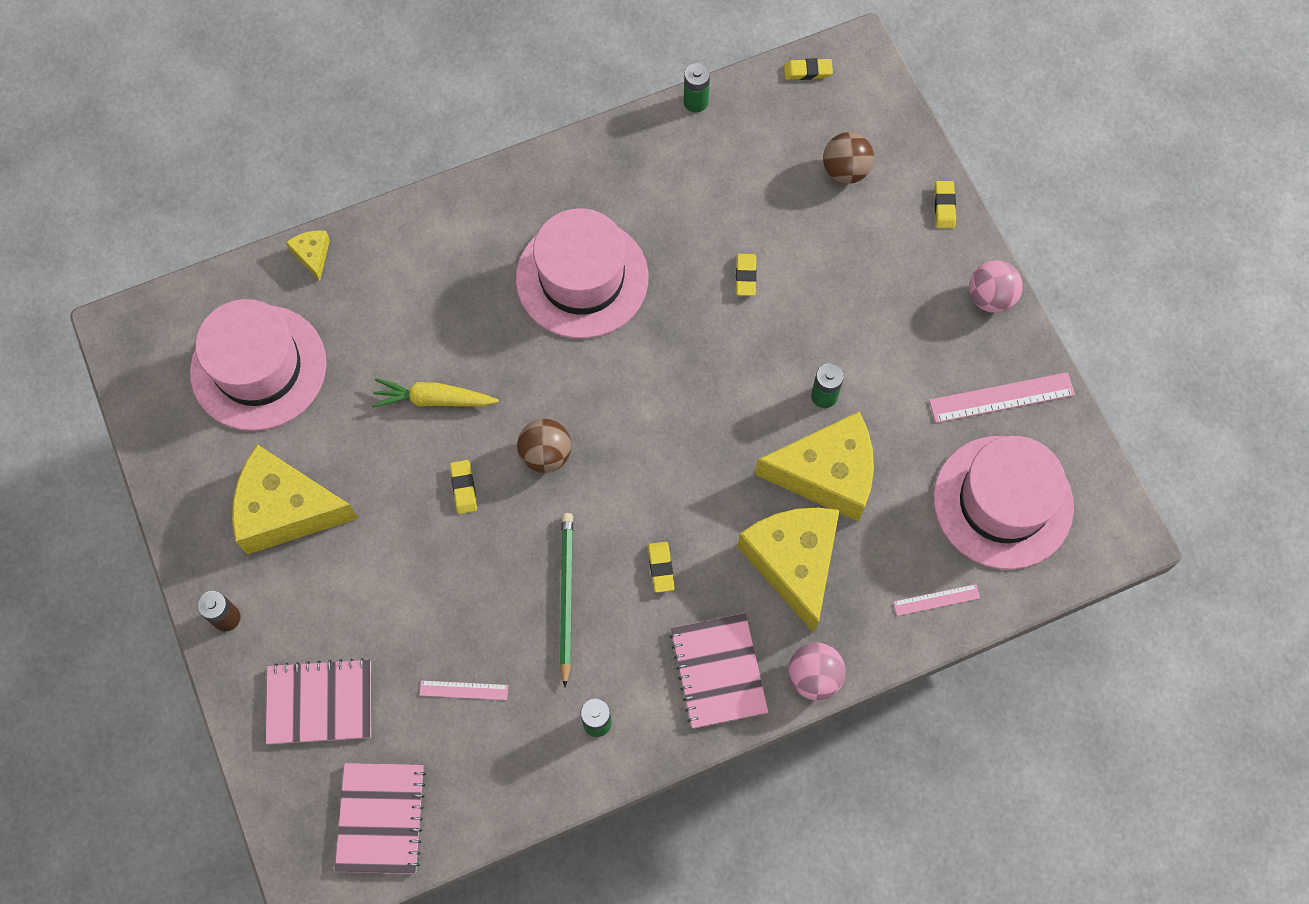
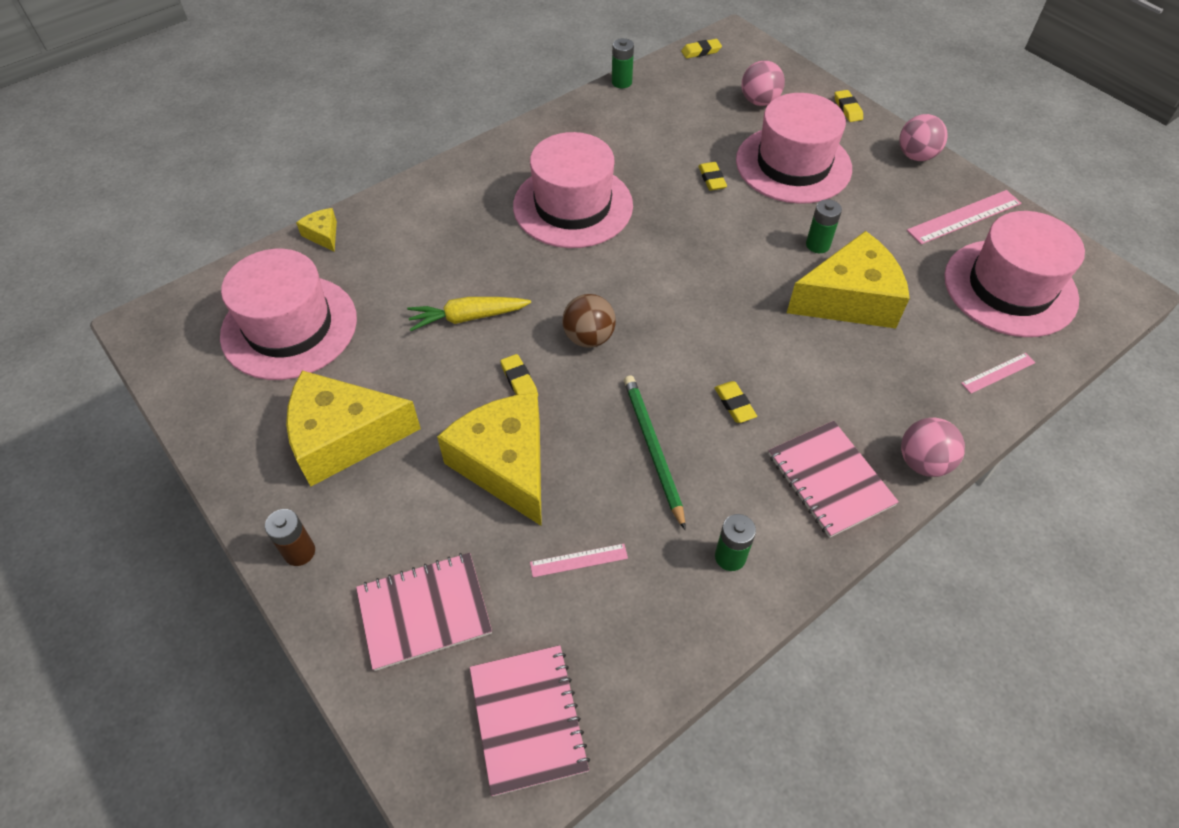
camera: 15 degrees left, 15 degrees down
(793, 562) = (855, 372): yellow cheese -> yellow cheese (505, 464)
(845, 170) = (759, 101): brown ball -> pink ball
(845, 277) = (793, 164): none -> pink hat

